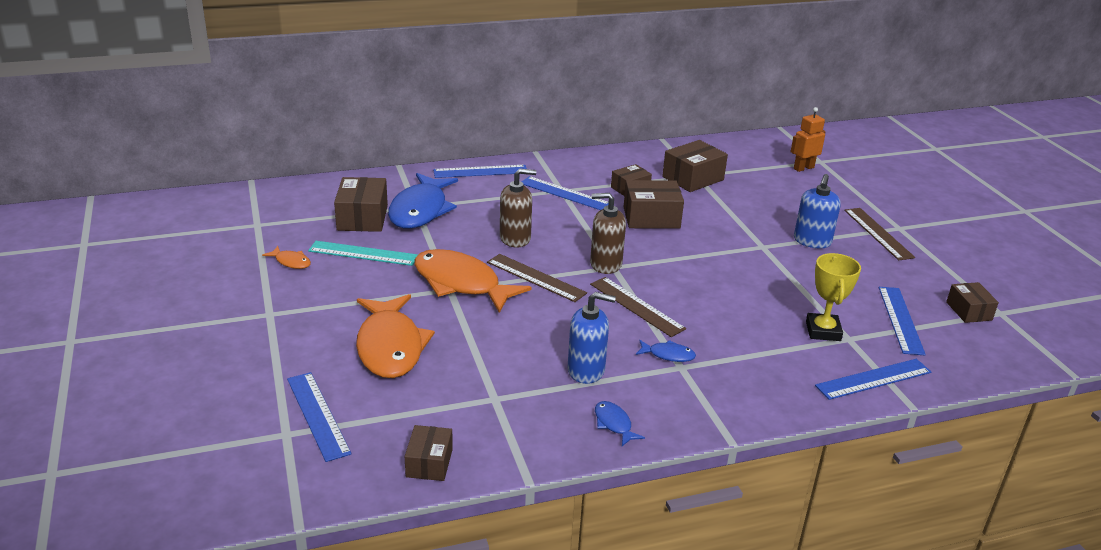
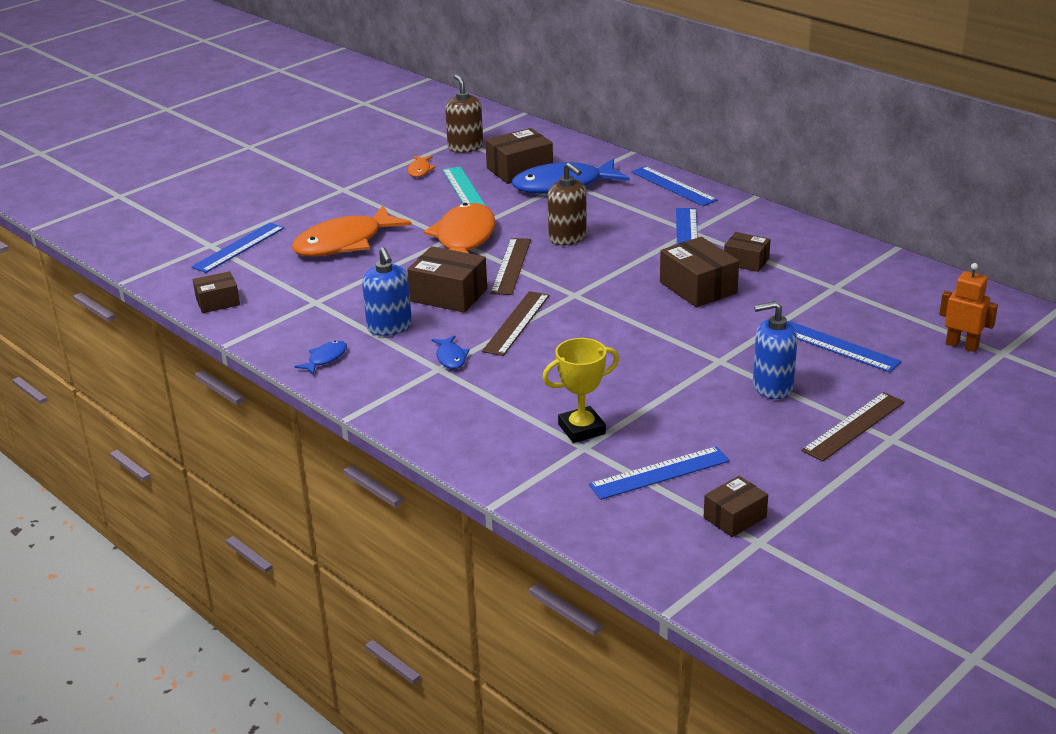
camera: 65 degrees right, 0 degrees up
(605, 264) = (574, 289): brown soap dispenser -> brown soap dispenser (465, 147)
(693, 178) = (823, 287): brown box -> brown box (449, 295)
(873, 379) = (520, 474): blue ruler -> blue ruler (837, 346)

